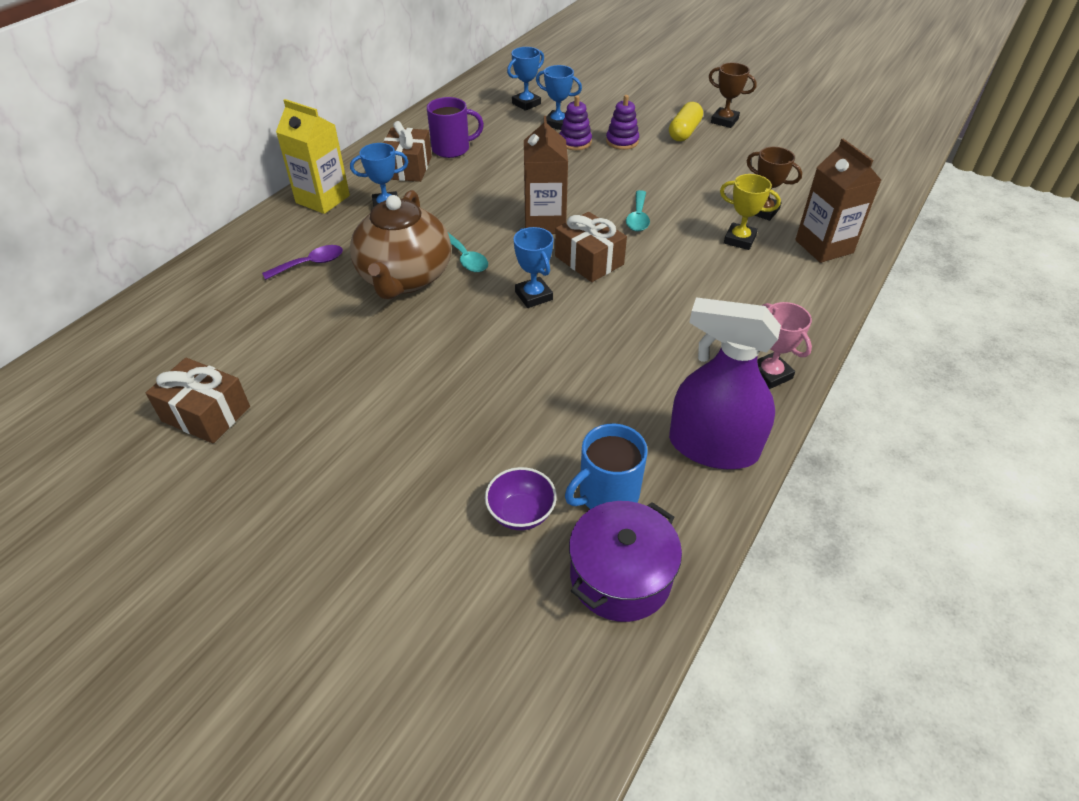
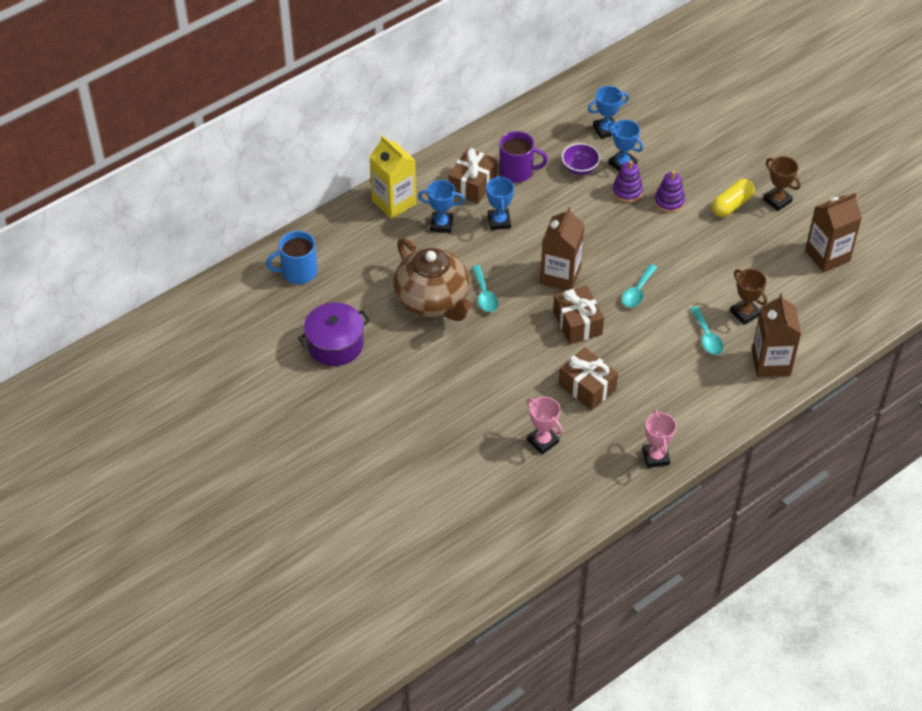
camera: 20 degrees right, 5 degrees up
(206, 414) = (273, 375): brown gift -> brown gift (587, 387)
(310, 264) = (368, 267): purple spoon -> none
(404, 278) = (432, 301): brown teapot -> brown teapot turned 60 degrees counterclockwise
(521, 513) = (445, 500): purple bowl -> purple bowl (580, 168)
(533, 296) = (521, 344): blue trophy -> blue trophy (499, 221)
(607, 494) = (502, 505): blue mug -> blue mug (298, 272)
(618, 395) = (542, 441): none -> pink trophy
(620, 576) = (486, 554): purple pot -> purple pot (335, 344)
(713, 447) = (585, 496): purple spray bottle -> none
(739, 240) = (707, 337): yellow trophy -> turquoise spoon
(804, 150) = (827, 256): none -> brown carton

